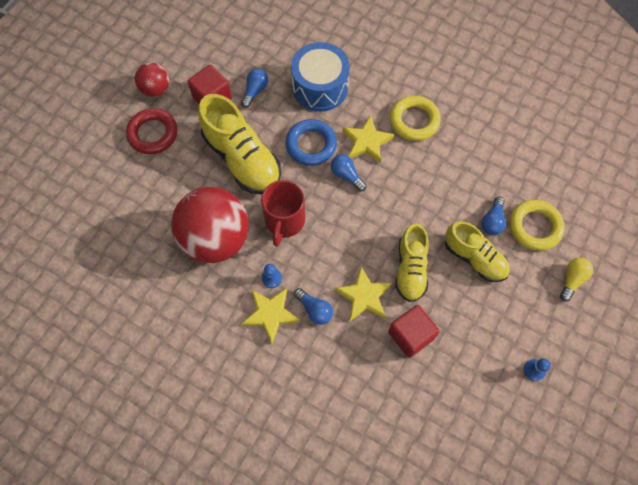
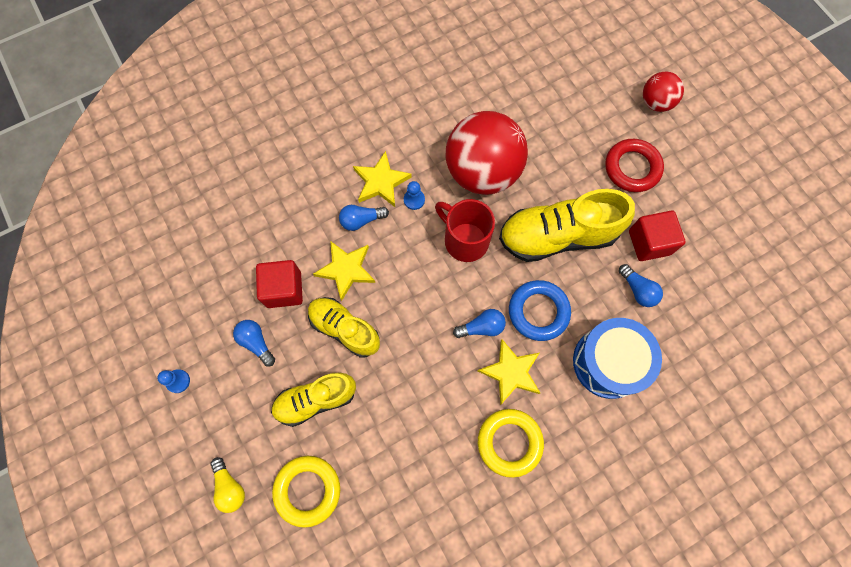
camera: 120 degrees right, 5 degrees up
(156, 89) = (688, 194): red ball -> red ball (655, 102)
(492, 221) = (342, 447): blue light bulb -> blue light bulb (256, 342)

